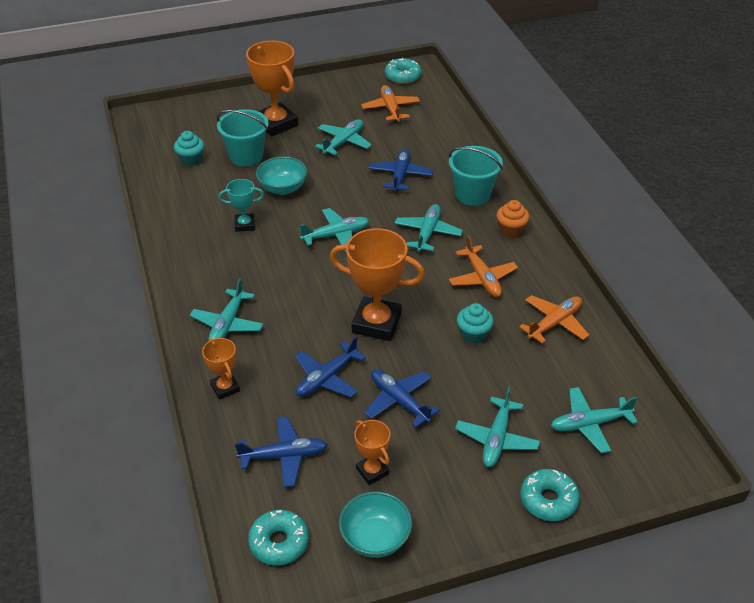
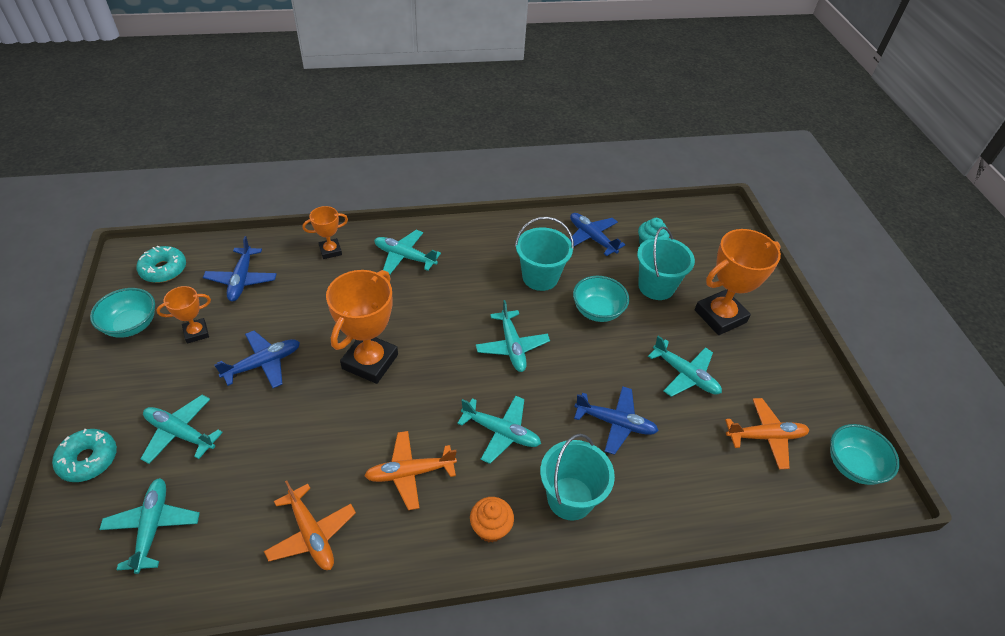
camera: 95 degrees right, 5 degrees up
(244, 225) = (540, 277): turquoise trophy -> turquoise bucket
(326, 378) = (314, 315): blue plane -> blue plane (592, 238)
(402, 76) = (853, 465): turquoise donut -> turquoise bowl
(473, 334) = (324, 444): turquoise cupcake -> none

